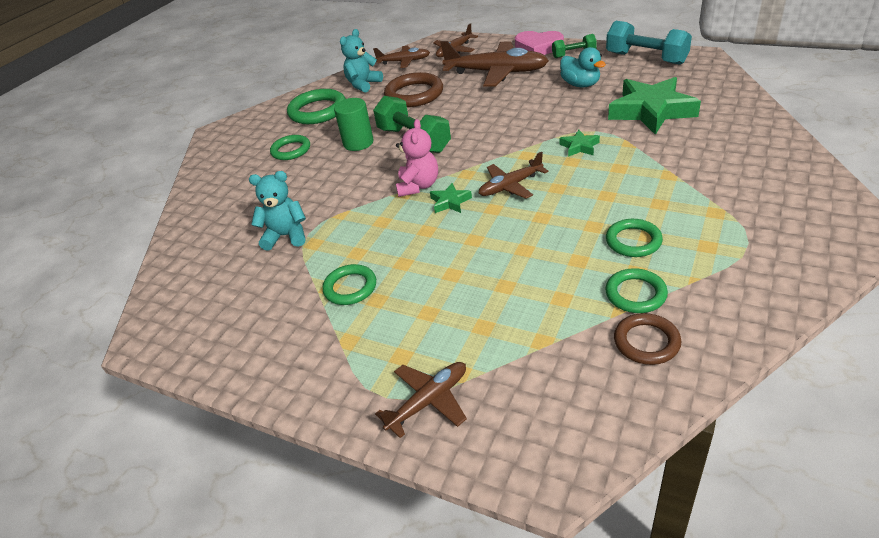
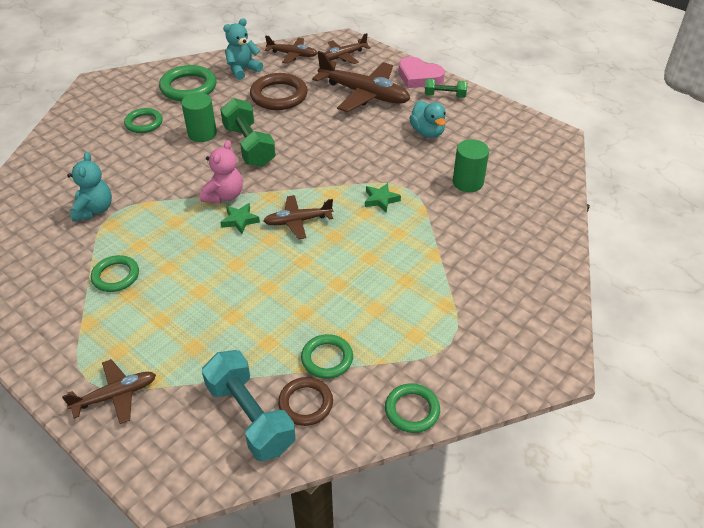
camera: 10 degrees right, 5 degrees up
(286, 236) = (94, 210): turquoise teddy bear -> turquoise teddy bear turned 75 degrees clockwise
(633, 241) = (359, 309): green ring -> green ring (412, 410)
(646, 58) = (505, 121): turquoise dumbbell -> turquoise dumbbell (250, 416)
(651, 111) = (467, 182): green star -> green cylinder

